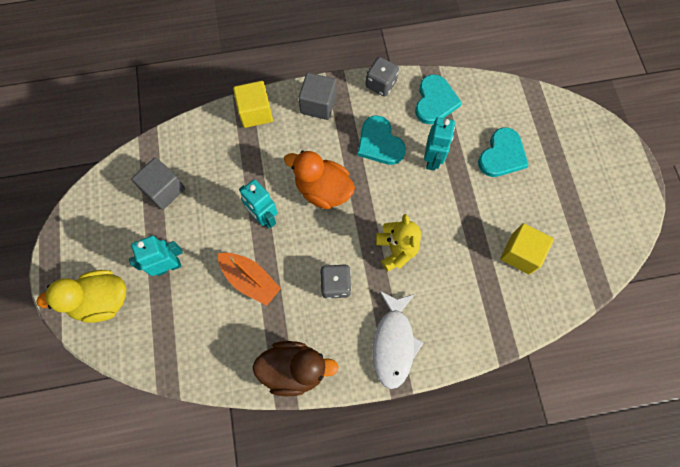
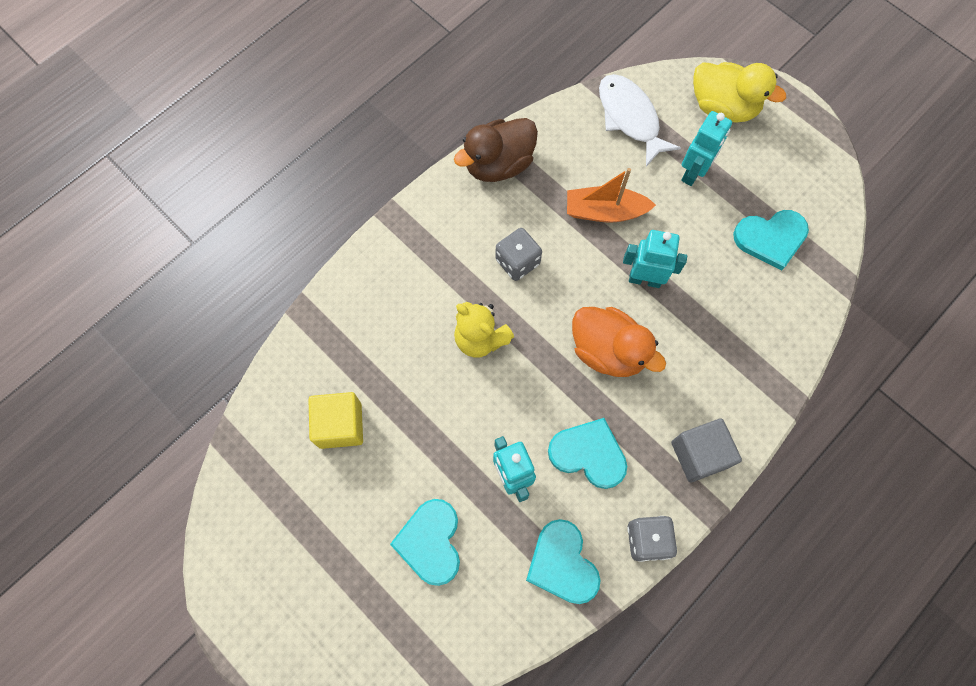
camera: 145 degrees right, 0 degrees up
(101, 301) = (723, 107): yellow duck -> yellow duck turned 75 degrees clockwise
(164, 190) = (770, 238): grey cube -> turquoise heart
(255, 112) = (761, 392): yellow cube -> none
(323, 190) = (608, 351): orange duck -> orange duck turned 45 degrees clockwise
(393, 343) = (420, 245): white fish -> white fish (630, 118)

